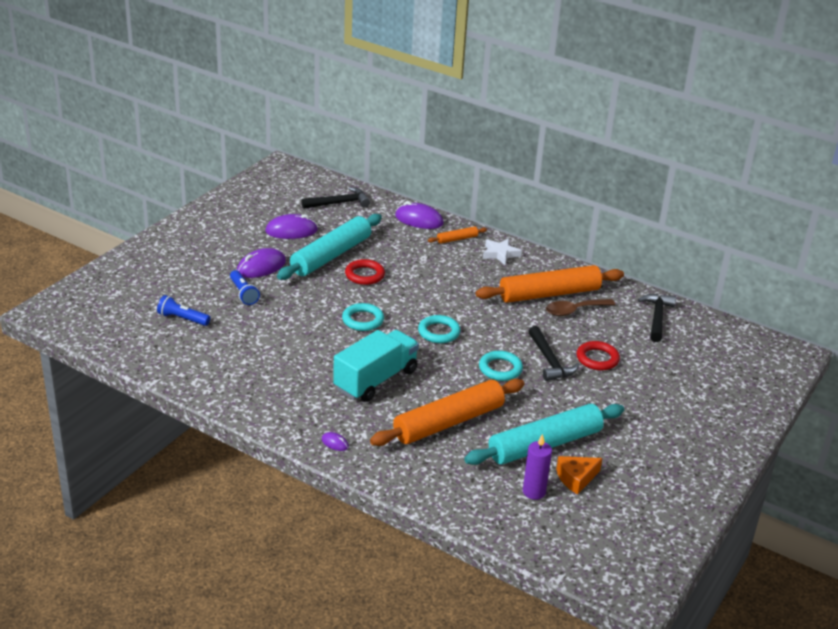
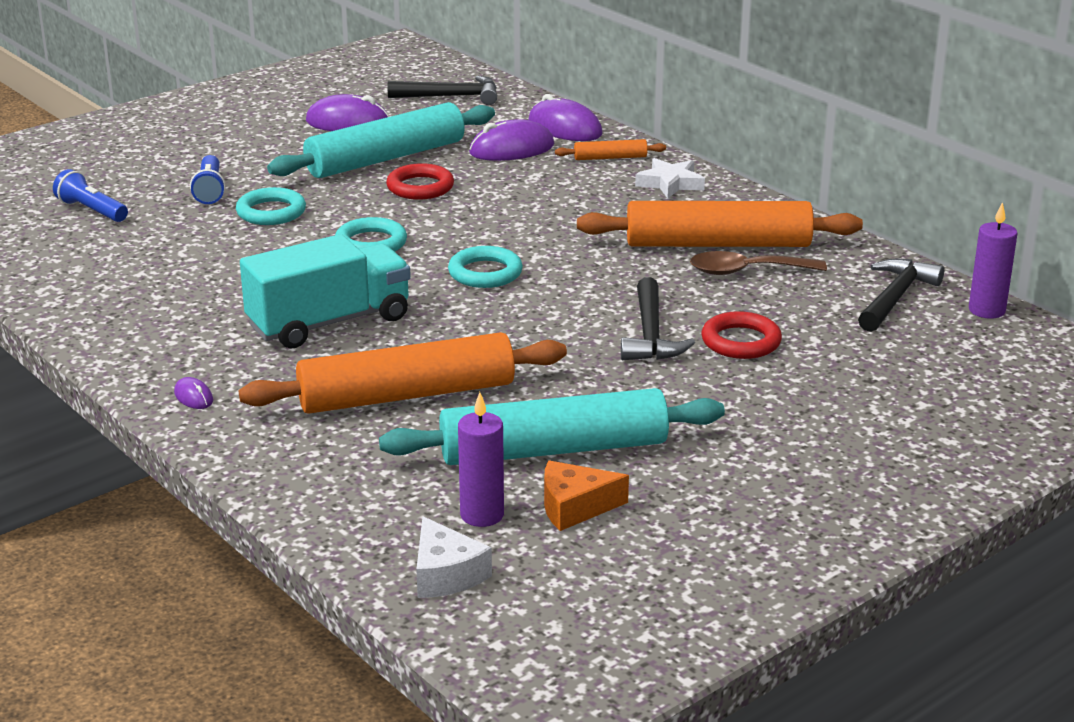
camera: 20 degrees right, 5 degrees down
(261, 267) = (264, 161): purple mouse -> purple mouse (511, 149)
(500, 369) = (554, 334): turquoise ring -> turquoise ring (271, 212)
(538, 531) = (445, 574): none -> white cheese
(704, 319) = (986, 310): none -> purple candle

